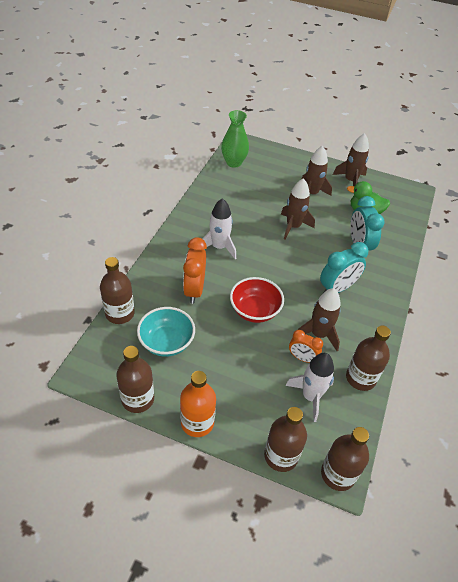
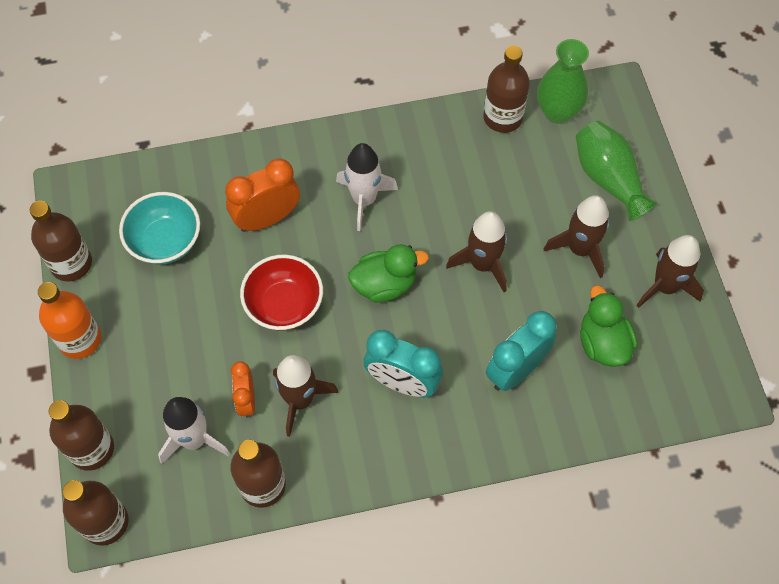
camera: 60 degrees right, 15 degrees up
(120, 313) = (172, 168): brown bottle -> brown bottle (502, 117)
(275, 265) = (385, 284): none -> green duck
(282, 167) = (608, 179): none -> green vase

